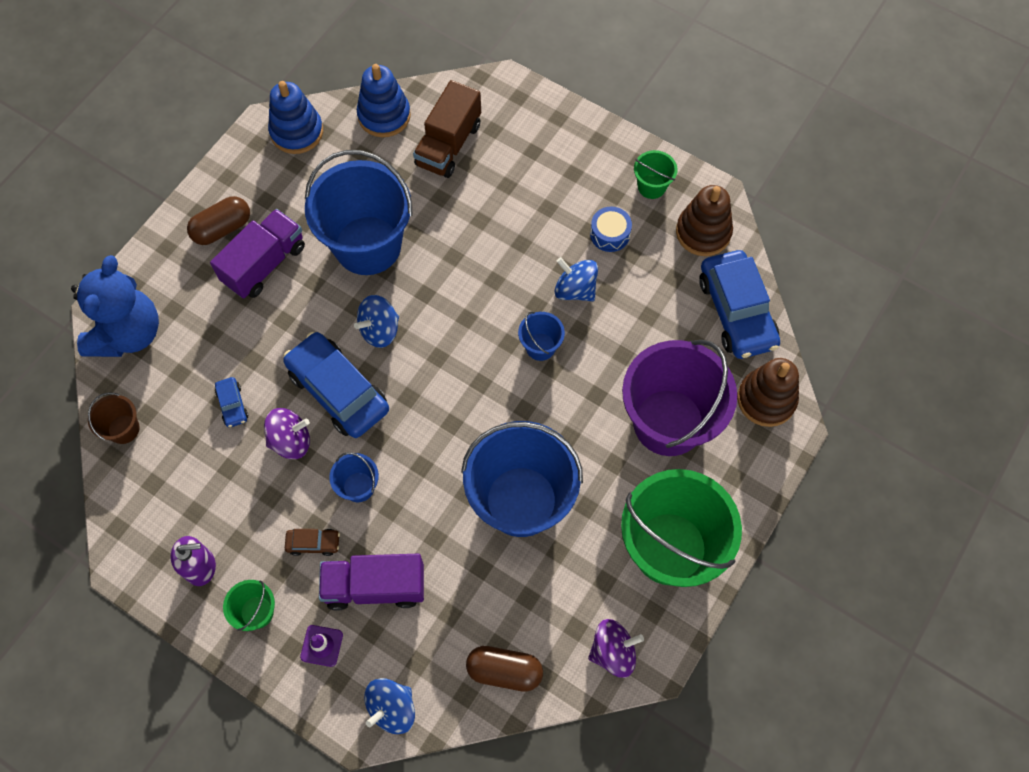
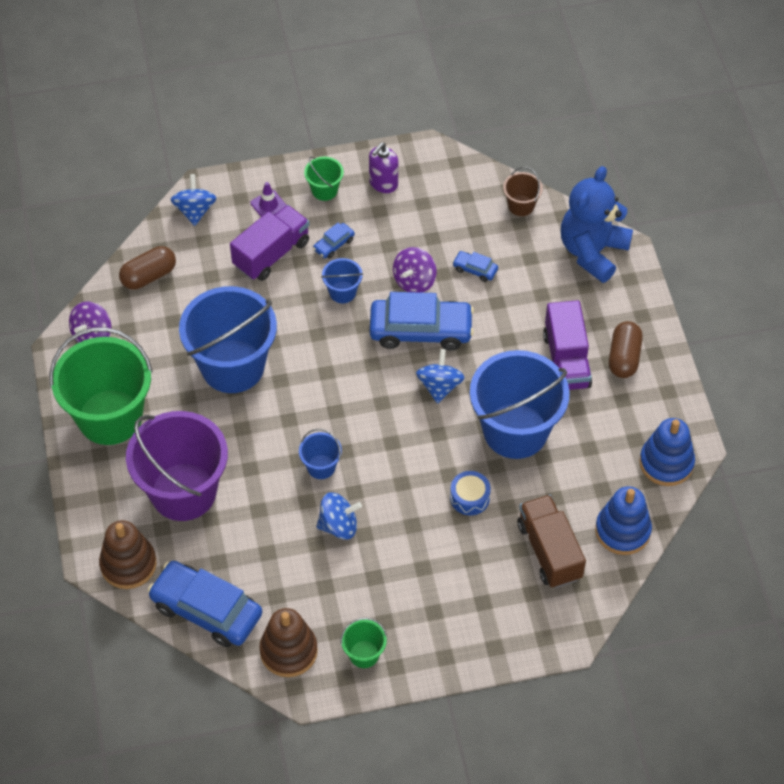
camera: 135 degrees right, 10 degrees down
(128, 333) = (592, 251): blue teddy bear -> blue teddy bear turned 60 degrees clockwise
(313, 543) = (334, 244): brown car -> blue car
(610, 234) = (356, 588): blue drum -> blue drum (469, 498)

